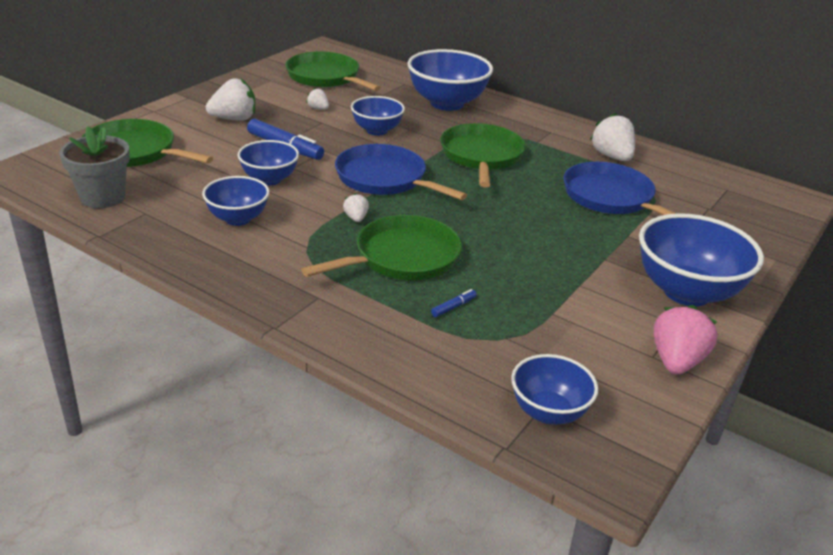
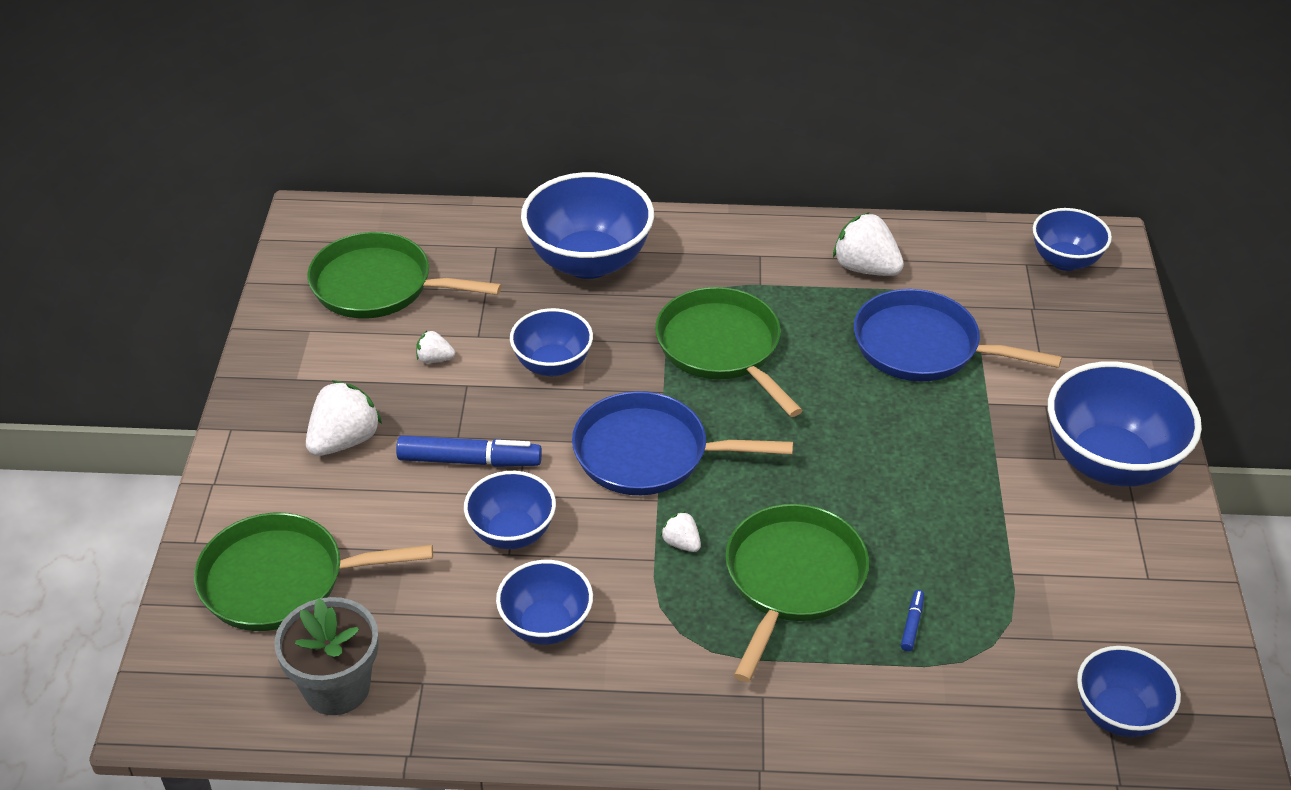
camera: 30 degrees left, 10 degrees up
(676, 361) = (1173, 572): pink strawberry -> none
(758, 197) = (1065, 260): none -> blue bowl

